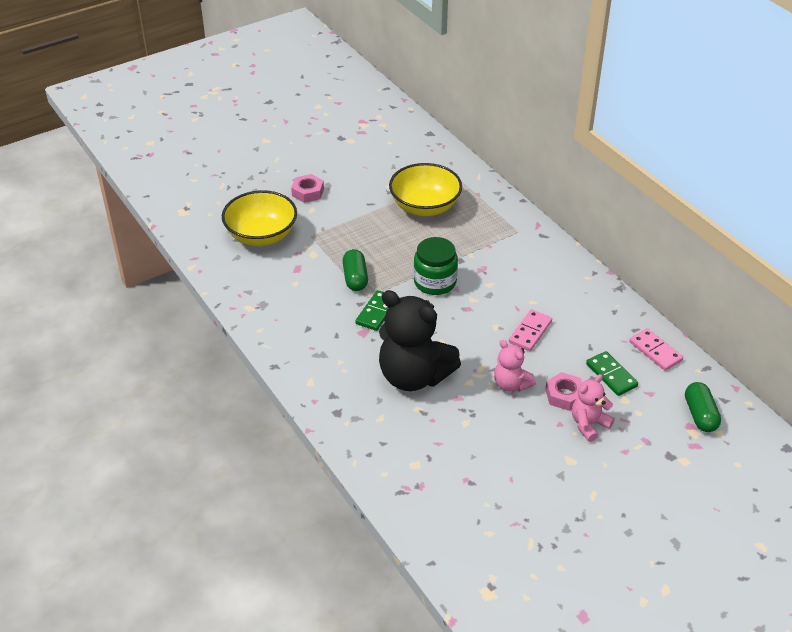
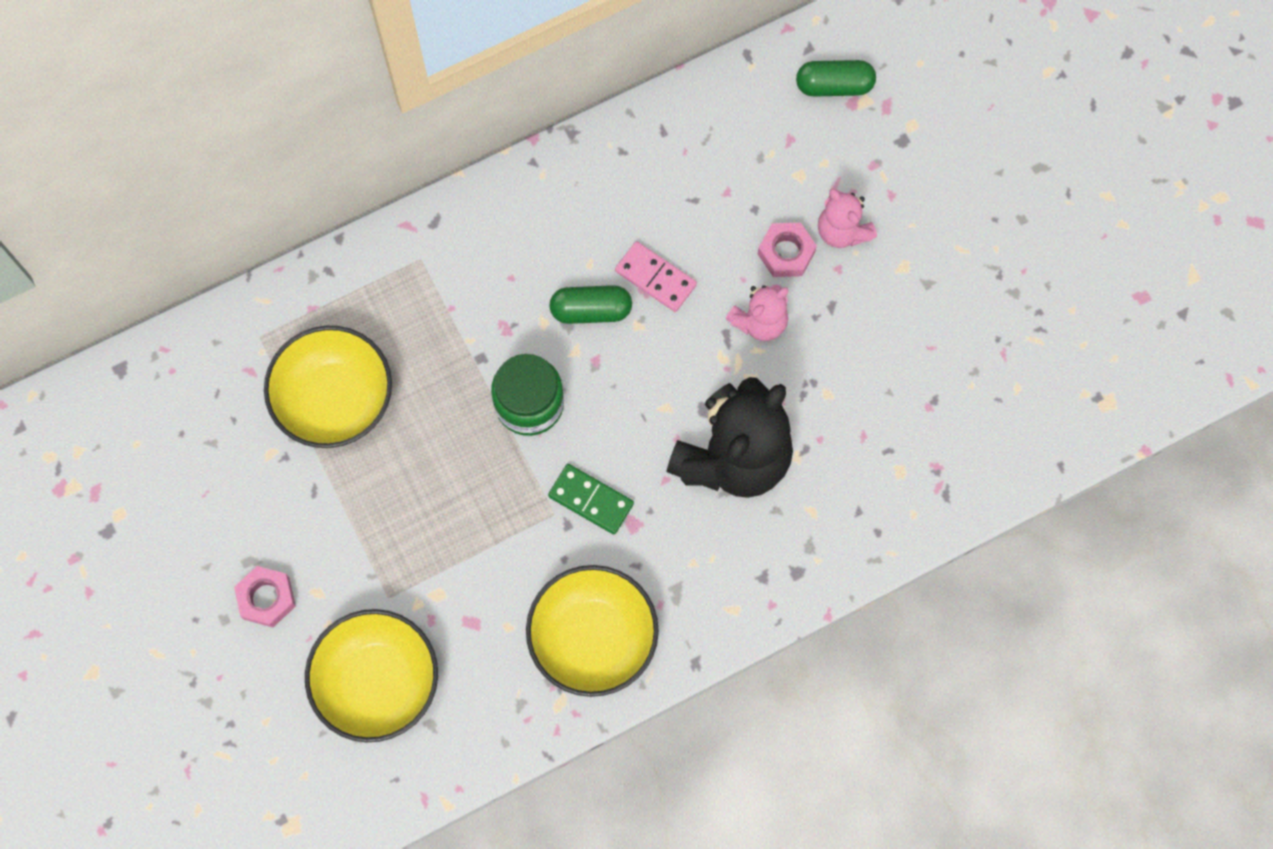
camera: 85 degrees left, 30 degrees up
(289, 319) = (593, 638): none -> yellow bowl
(355, 278) = (506, 528): green capsule -> green capsule (591, 310)
(611, 375) = (752, 183): green domino -> none
(655, 351) = (710, 114): pink domino -> none

